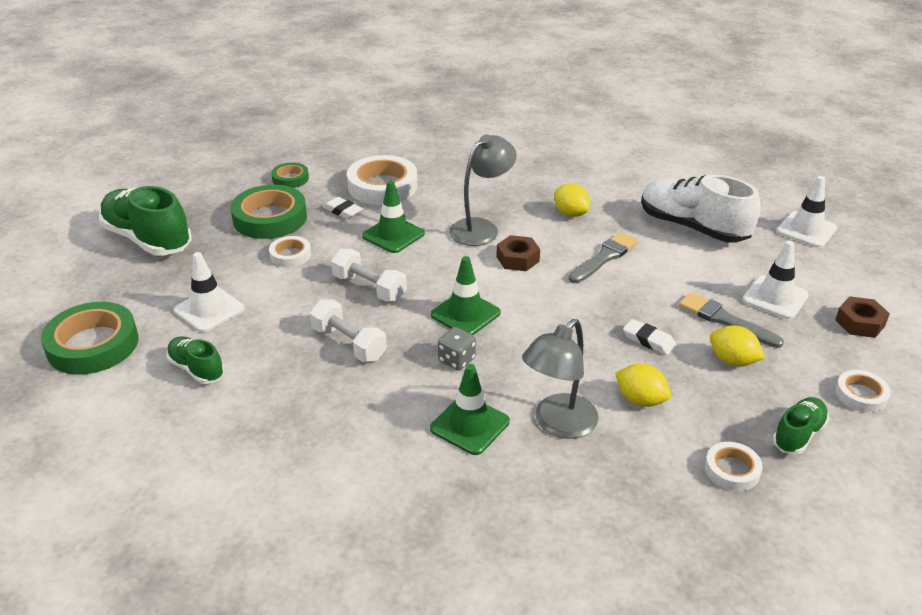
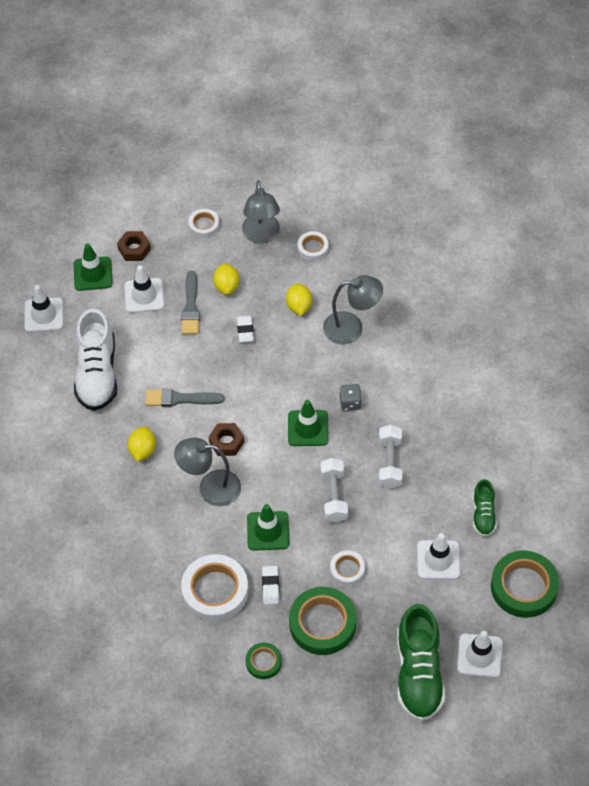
camera: 130 degrees left, 20 degrees up
(97, 278) = (479, 655): none -> white traffic cone
(470, 425) = (390, 362): green traffic cone -> green traffic cone (93, 274)
(798, 434) = (261, 235): green shoe -> grey lamp

